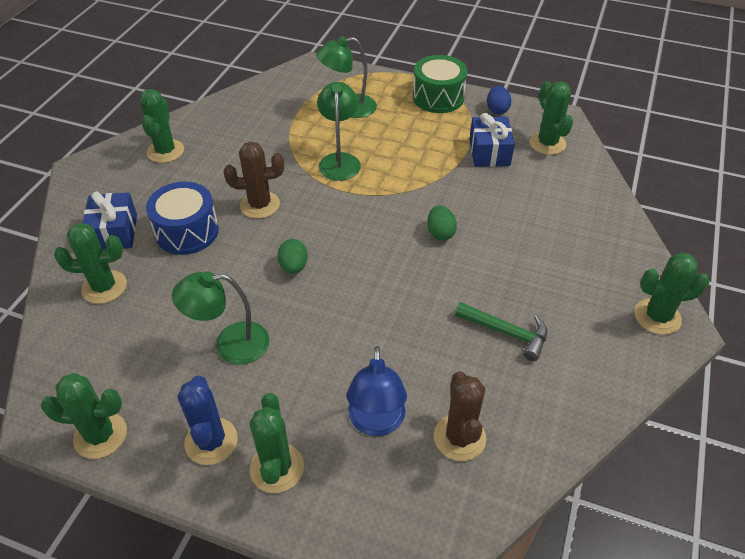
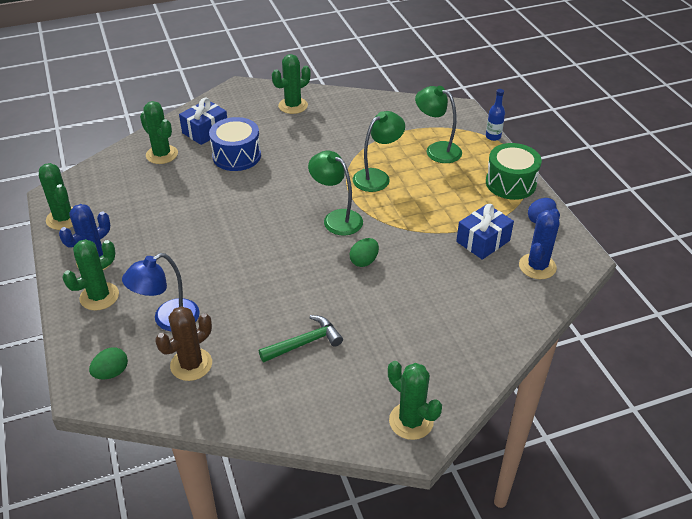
camera: 50 degrees right, 5 degrees down
(230, 344) = (168, 226): green lamp -> green lamp (336, 218)
(260, 205) = (293, 169): brown cactus -> none
(293, 267) = (256, 214): green egg -> green egg (111, 373)
(371, 71) = (493, 136): none -> blue bottle
(506, 332) = (304, 343): green hammer -> green hammer turned 105 degrees counterclockwise
(547, 143) = (537, 266): green cactus -> blue cactus

